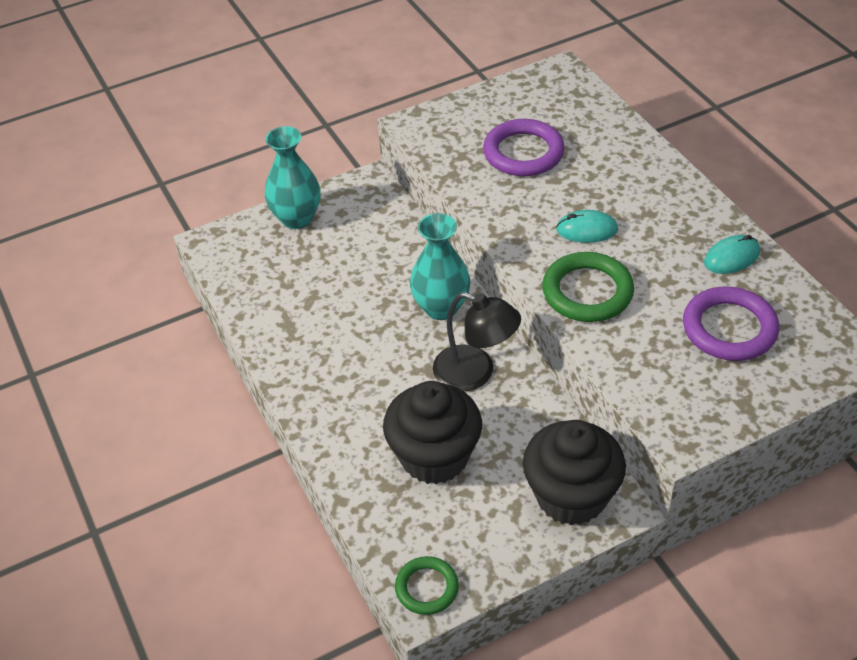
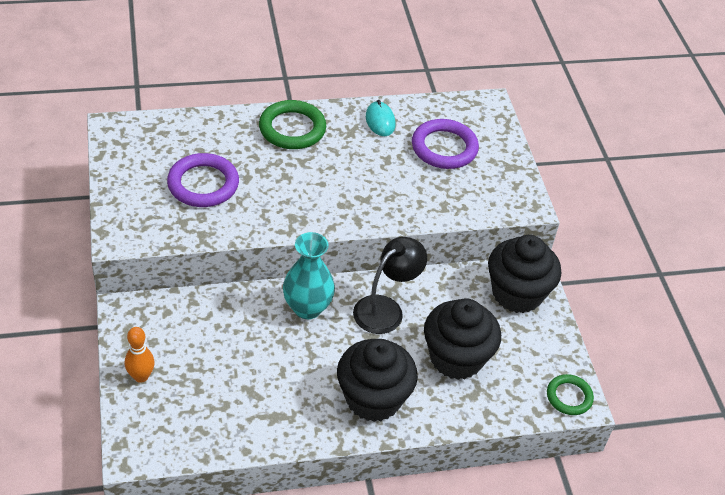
camera: 80 degrees left, 0 degrees up
(297, 218) = (141, 376): turquoise vase -> orange bowling pin
(343, 396) = (373, 398): none -> black cupcake
(586, 230) = (313, 180): turquoise mouse -> none
(587, 292) = (377, 202): green ring -> green ring (292, 129)

